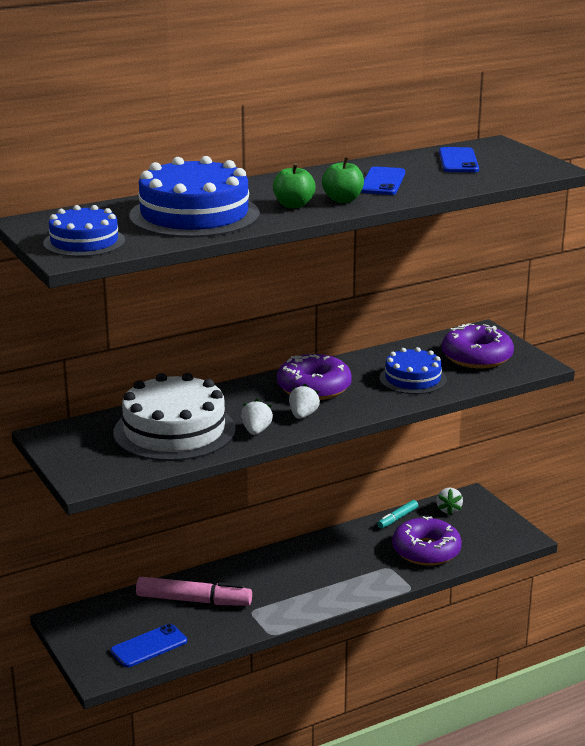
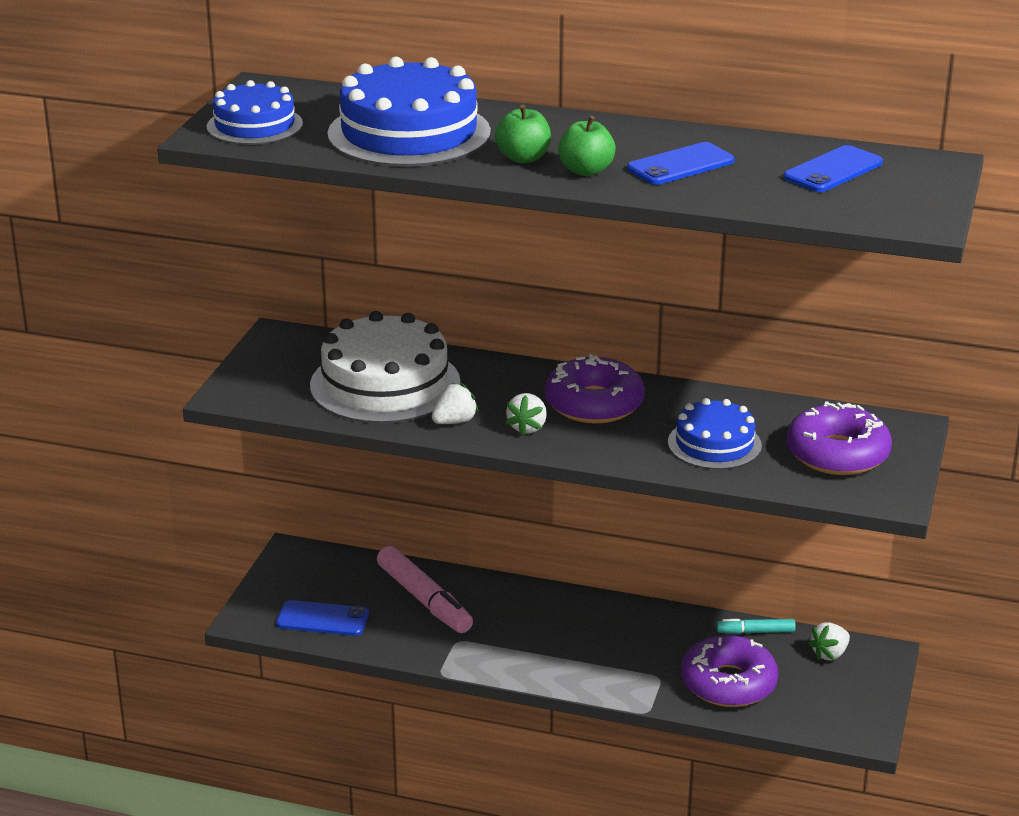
camera: 45 degrees right, 5 degrees up
(303, 415) = (527, 427): white strawberry -> white strawberry turned 135 degrees clockwise

